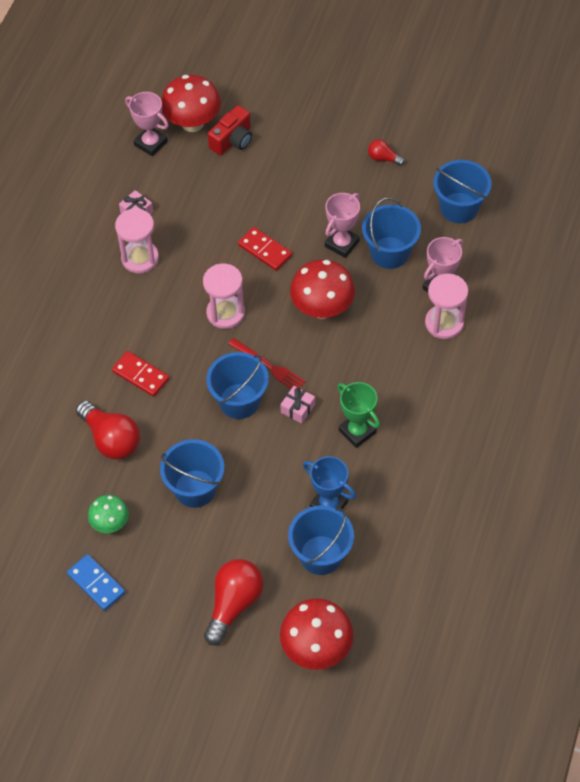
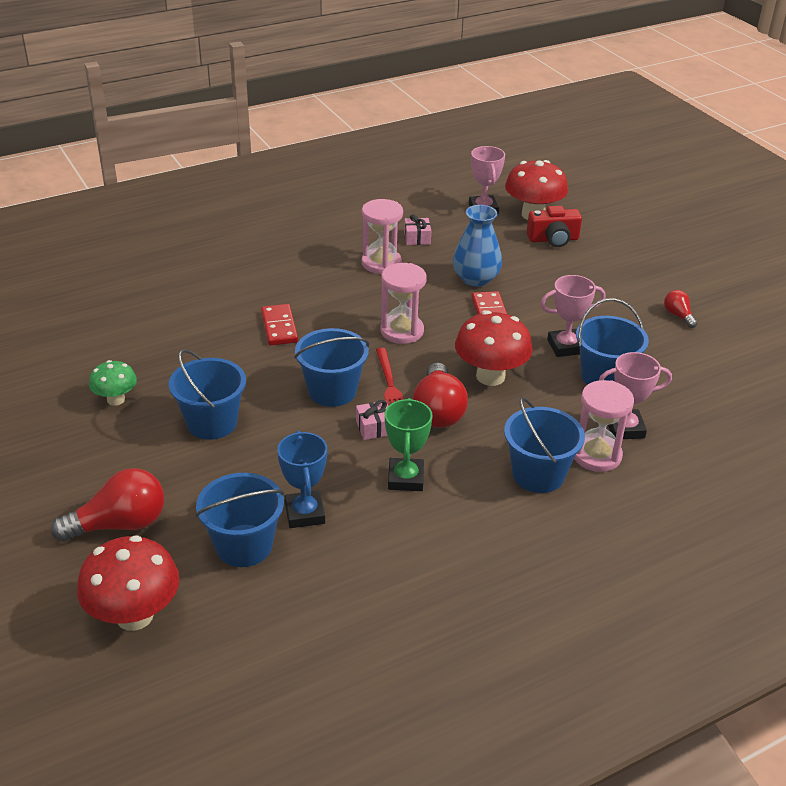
camera: 40 degrees right, 20 degrees down
(96, 583) = (45, 429): blue domino -> none
(111, 439) = (198, 350): red light bulb -> red light bulb (438, 411)
(221, 223) = (475, 279): none -> blue vase
(459, 208) = (715, 385): blue bucket -> blue bucket (538, 474)

